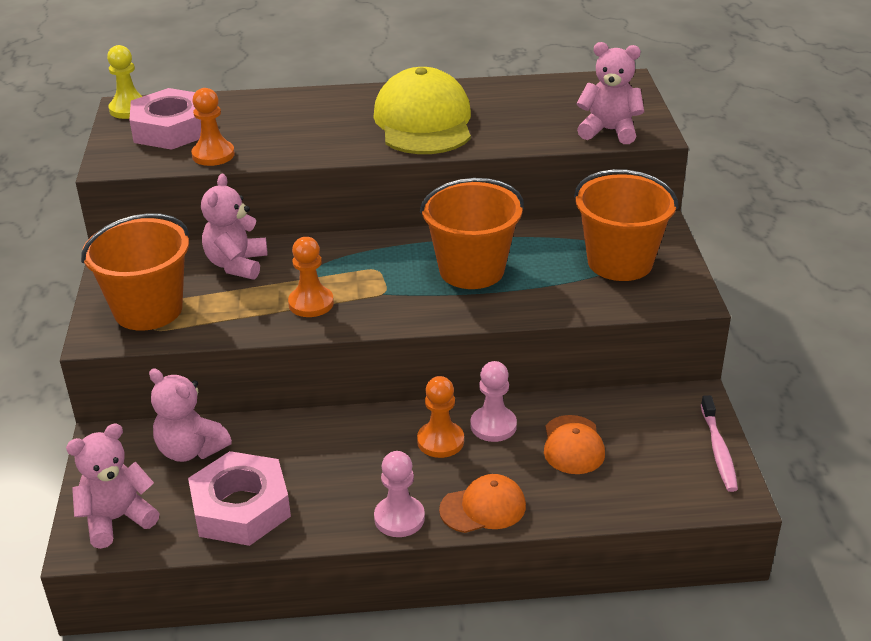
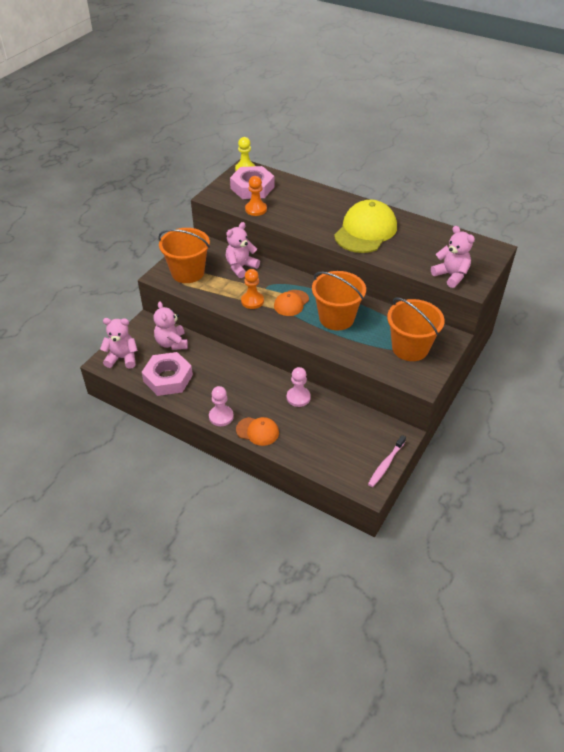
camera: 35 degrees right, 10 degrees up
(440, 441) = (269, 392): orange pawn -> none
(573, 445) = (323, 425): orange cap -> orange cap (291, 303)

